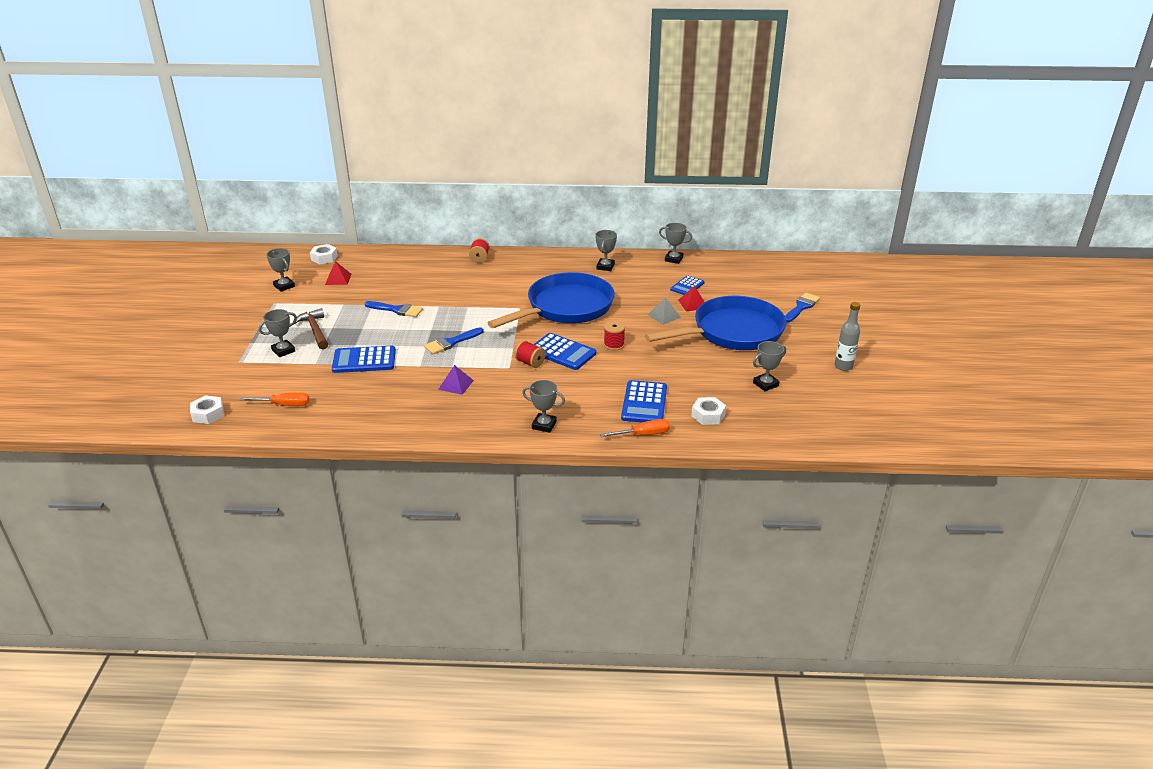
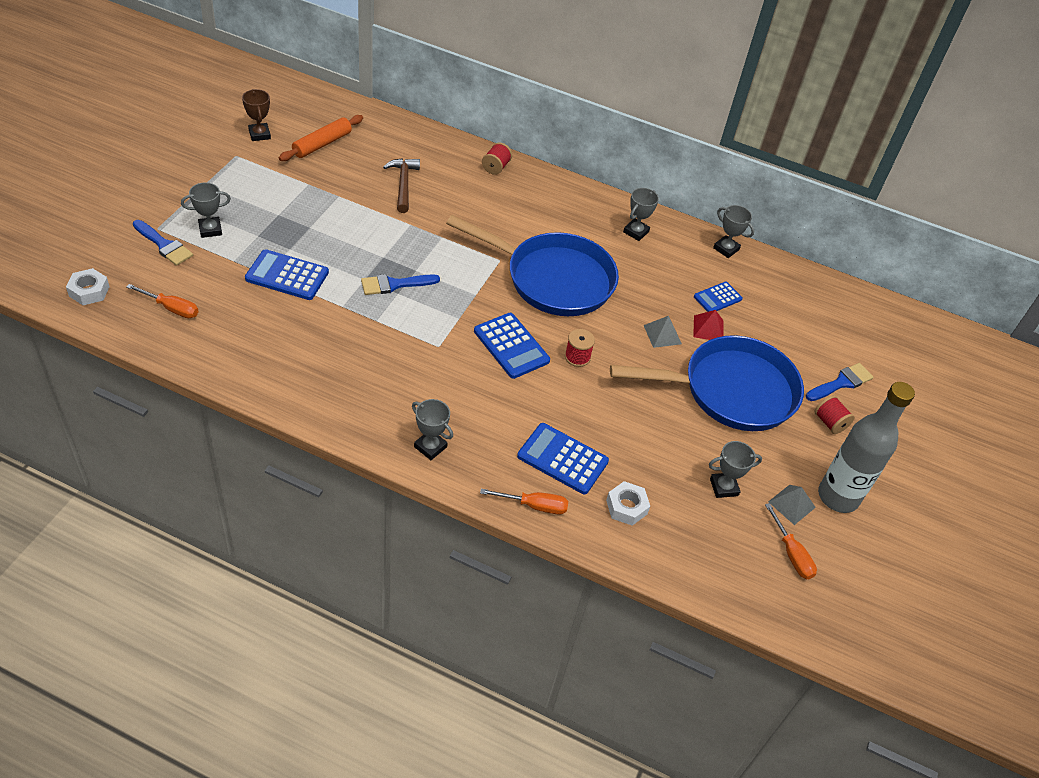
camera: 15 degrees right, 15 degrees up
(284, 286) = (259, 134): grey trophy -> brown trophy
(315, 330) = (258, 212): brown hammer -> brown hammer (403, 184)
(324, 258) = (324, 107): white nut -> none
(338, 279) = (322, 144): red pyramid -> orange rolling pin
(397, 310) = (361, 213): blue brush -> blue brush (164, 245)
(456, 384) = (366, 349): purple pyramid -> none
(530, 363) = (466, 348): red spool -> red spool (829, 422)
(566, 307) = (553, 279): blue pan -> blue pan turned 45 degrees clockwise
(644, 403) = (562, 459): blue calculator -> blue calculator turned 90 degrees clockwise
(816, 379) = (791, 504): none -> grey pyramid
(836, 405) = (791, 554): none -> orange screwdriver
(843, 366) = (838, 497): grey bottle -> grey bottle, size x1.78

